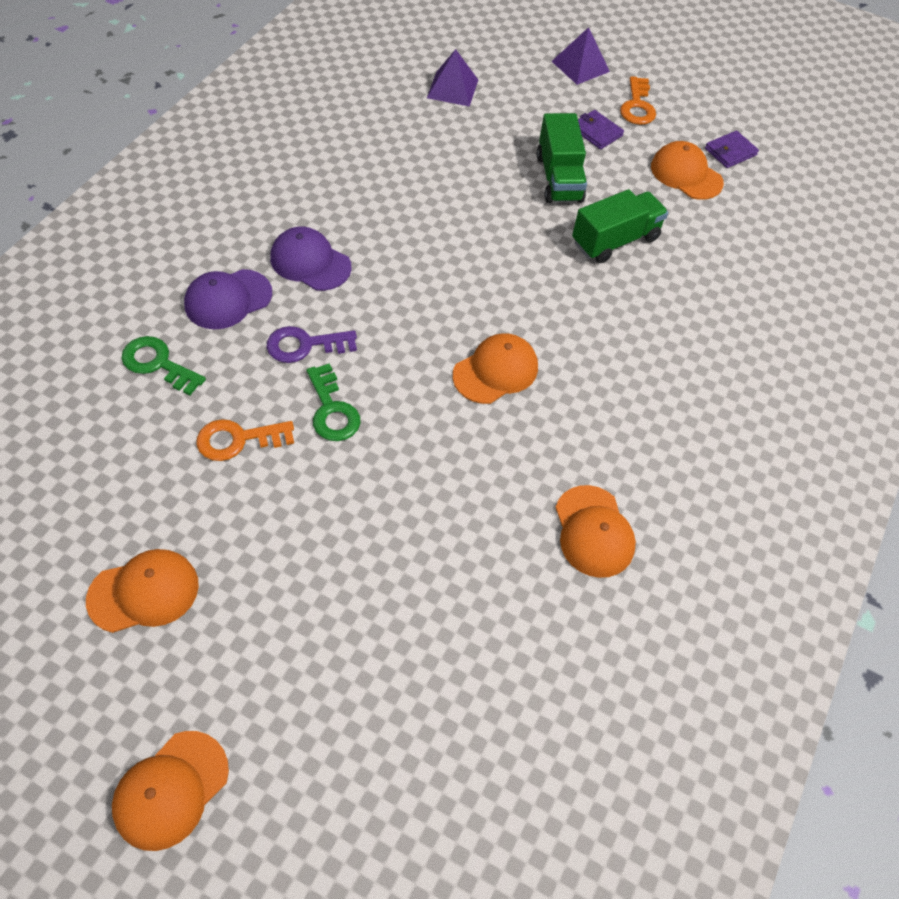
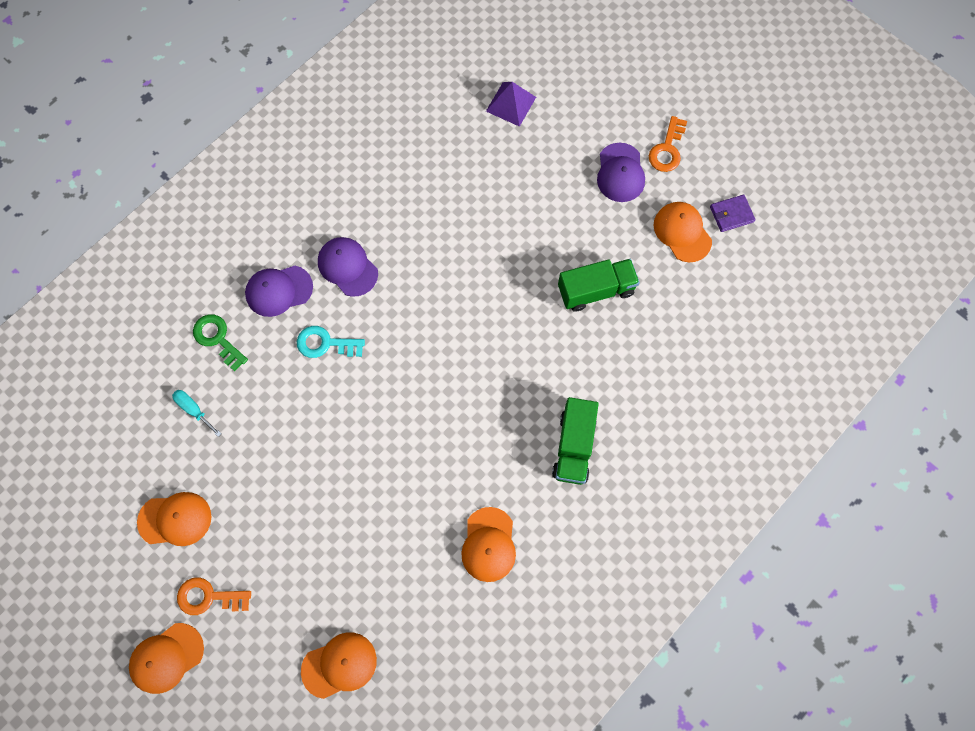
camera: 20 degrees right, 15 degrees up
(143, 450) = (194, 410): none -> turquoise screwdriver
(238, 440) = (260, 415): orange key -> orange key (208, 597)
(305, 345) = (325, 343): purple key -> turquoise key
(332, 410) = (331, 404): green key -> none
(496, 371) = (460, 395): orange cap -> orange cap (339, 665)
(559, 178) = (571, 218): green truck -> green truck (573, 446)
(580, 66) = (632, 95): purple pyramid -> none
(596, 132) = (620, 173): purple wallet -> purple cap

